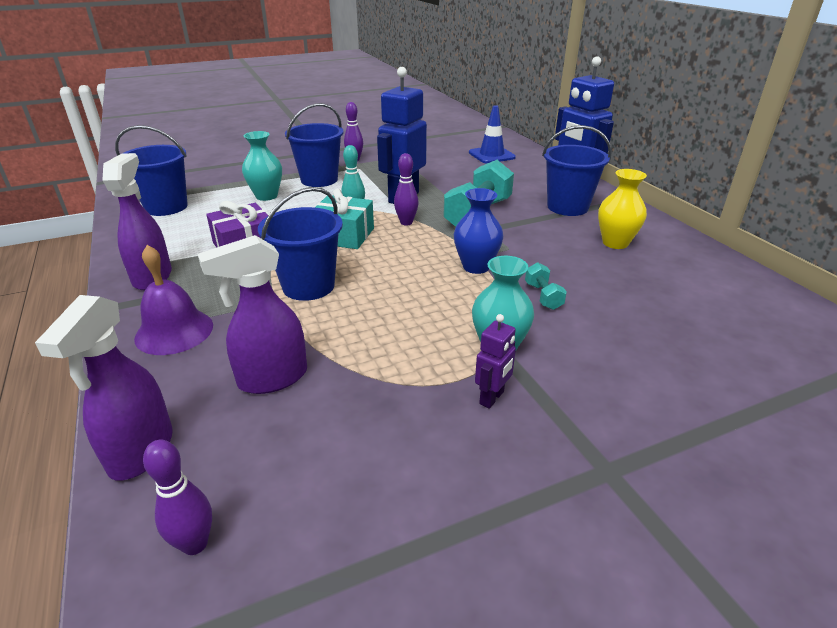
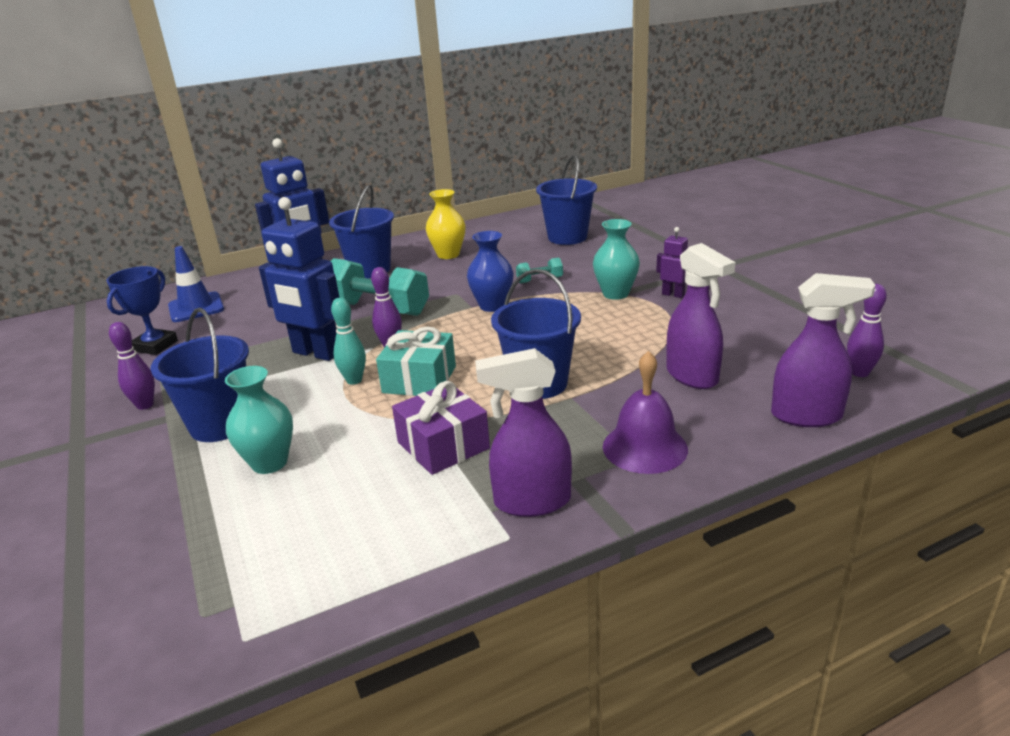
camera: 90 degrees left, 5 degrees down
(166, 207) = (279, 569): blue bucket -> blue bucket (567, 237)
(432, 152) = (155, 346): none -> blue trophy

